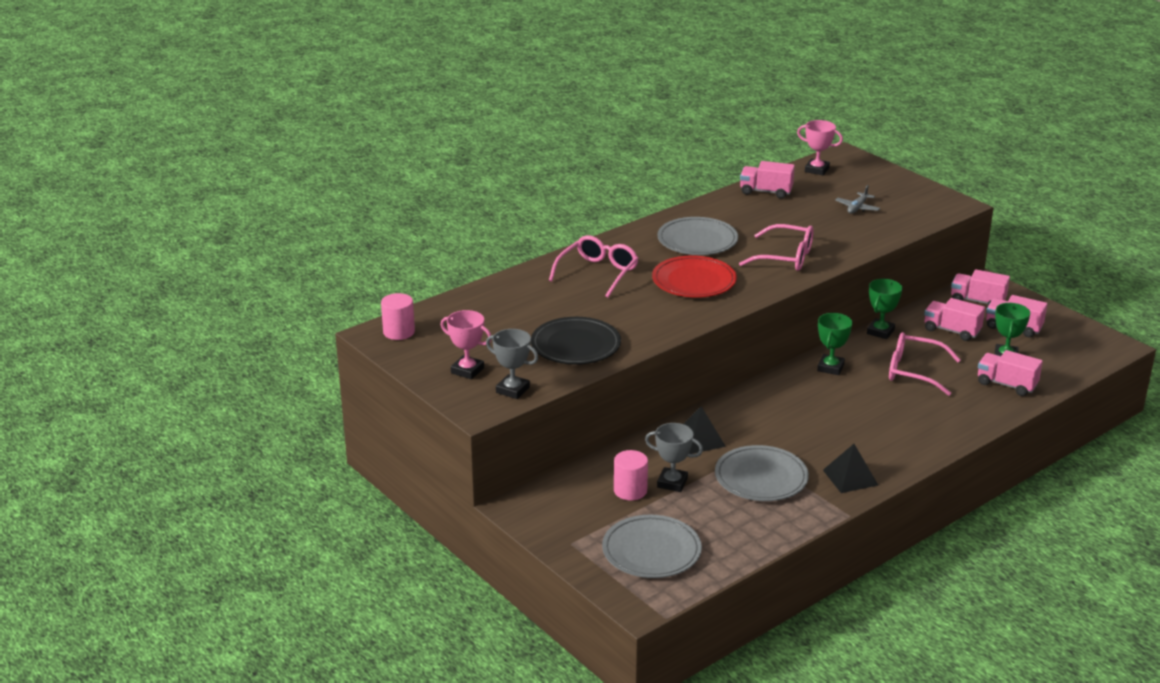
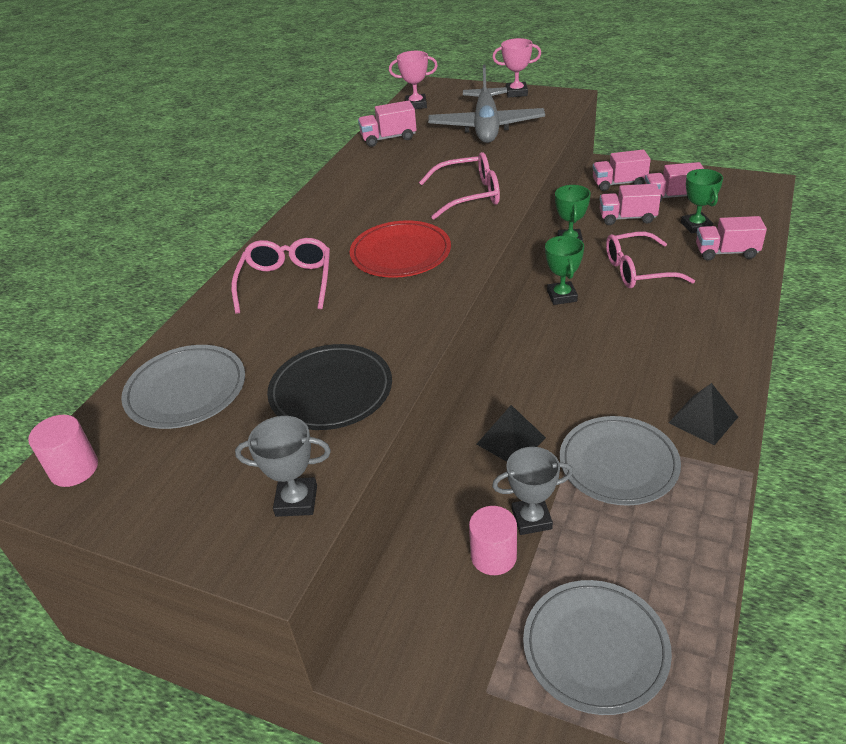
camera: 25 degrees left, 10 degrees up
(467, 370) = (211, 494): pink trophy -> pink trophy (516, 93)
(697, 240) = (365, 207): grey plate -> grey plate (186, 390)
(857, 208) = (486, 126): grey plane -> grey plane, size x2.43

